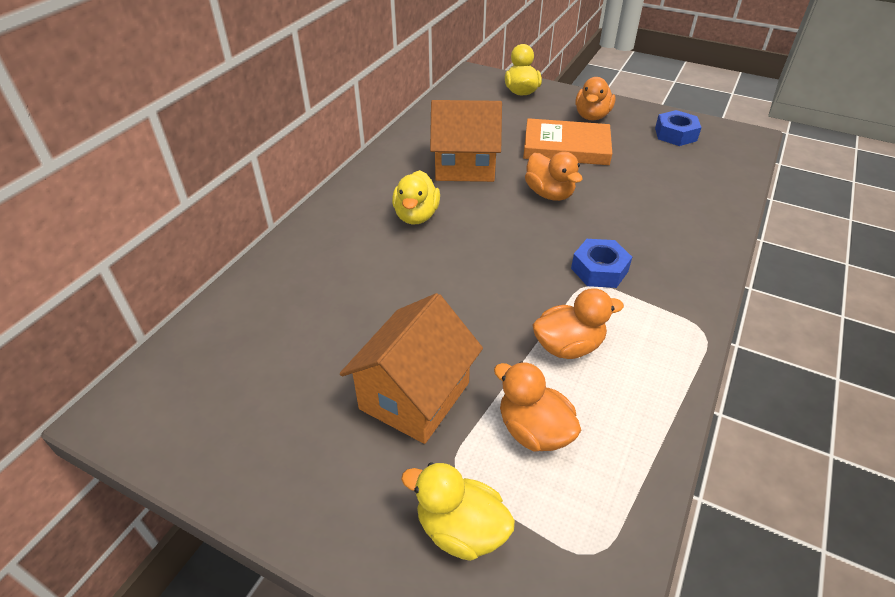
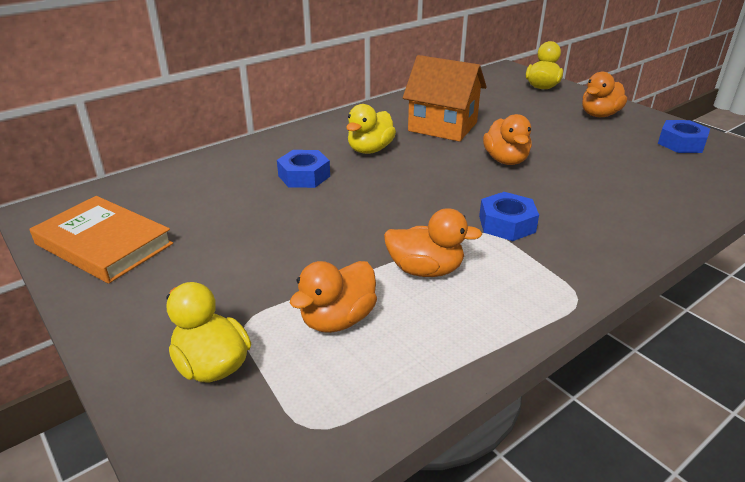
camera: 25 degrees right, 10 degrees down
(375, 269) = (304, 176): none -> blue nut
(414, 396) = (259, 264): orange house -> none
(534, 430) = (338, 319): orange duck -> orange duck turned 120 degrees counterclockwise
(566, 147) = (552, 131): orange book -> orange book (104, 244)

